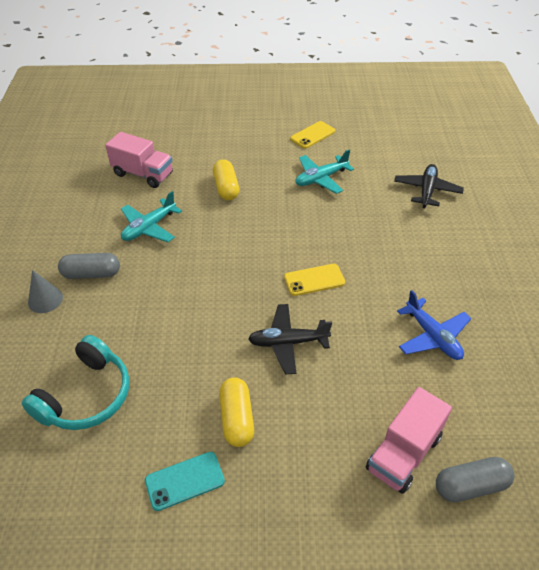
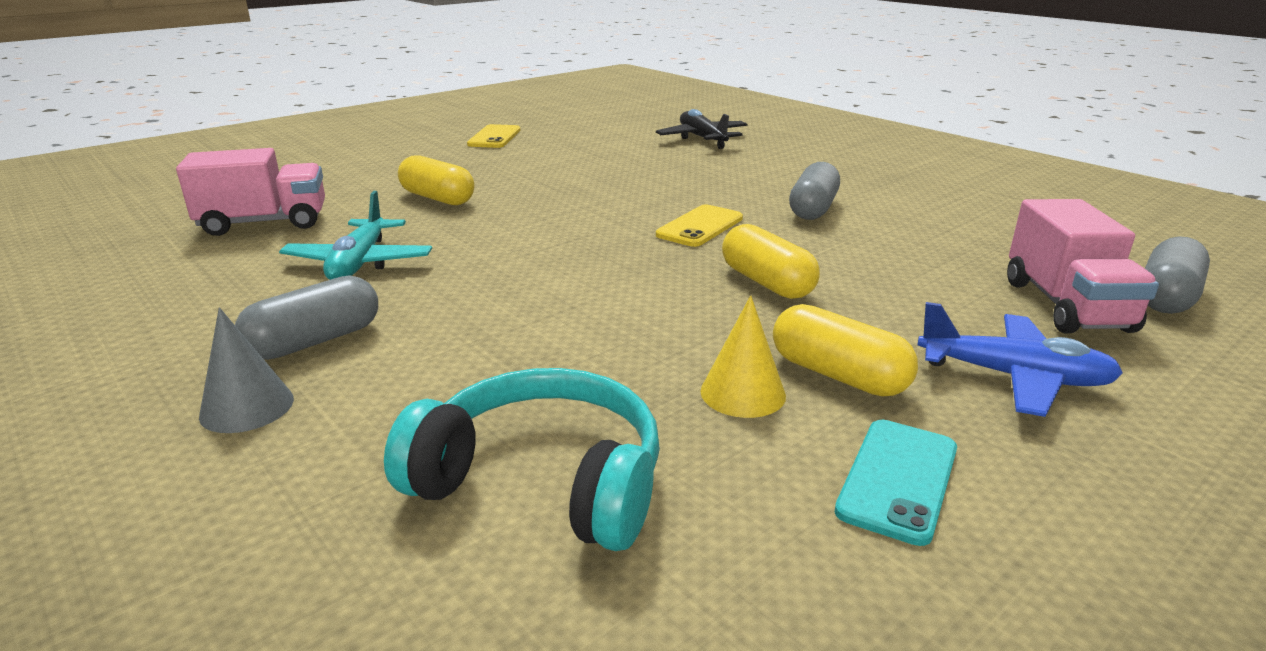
camera: 40 degrees left, 20 degrees down
(86, 396) = (543, 480): turquoise headphones -> turquoise headphones turned 60 degrees counterclockwise
(191, 402) = (743, 393): none -> yellow cone
(288, 342) = (767, 282): black plane -> yellow capsule
(321, 179) = (563, 160): turquoise plane -> none
(393, 297) = (813, 209): none -> grey capsule
(432, 336) = (907, 218): blue plane -> blue plane (1014, 377)

